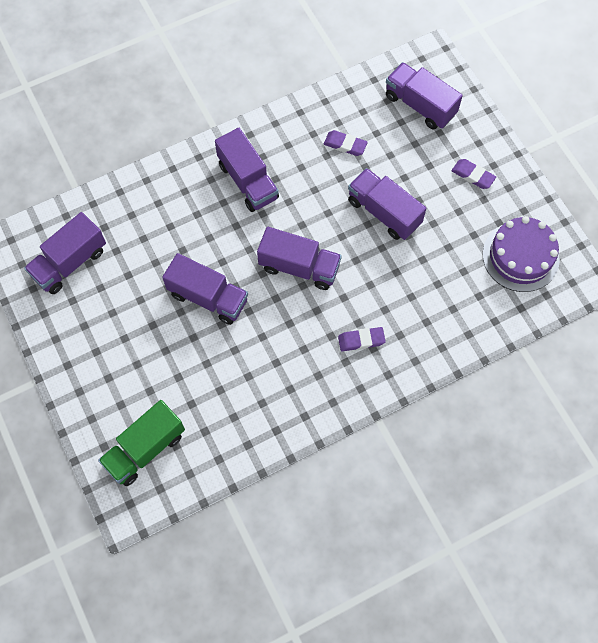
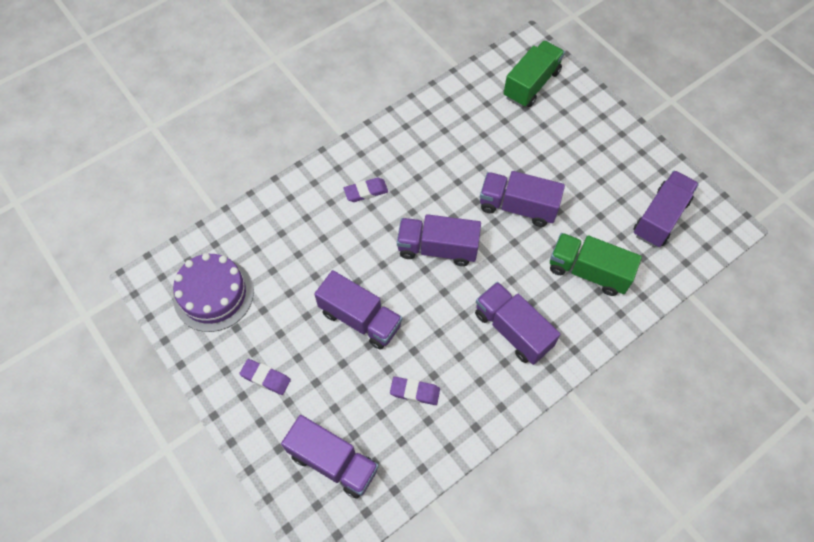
camera: 170 degrees right, 5 degrees down
(161, 221) = (588, 271): none -> green truck

